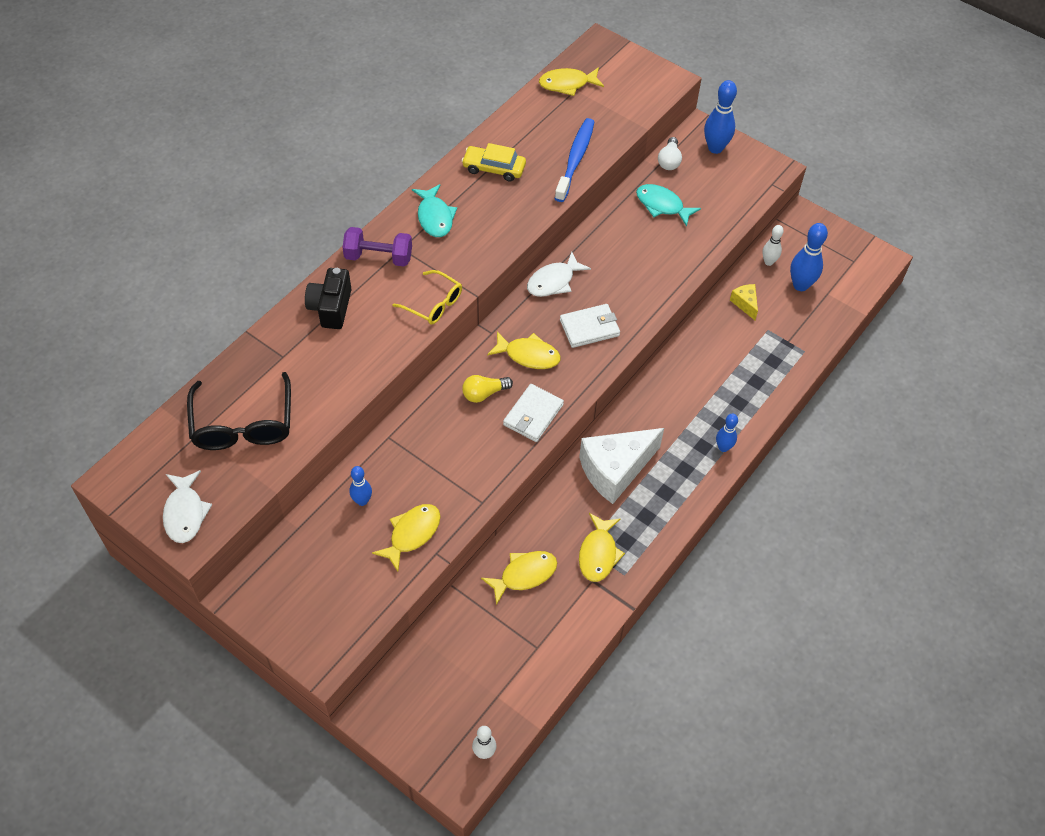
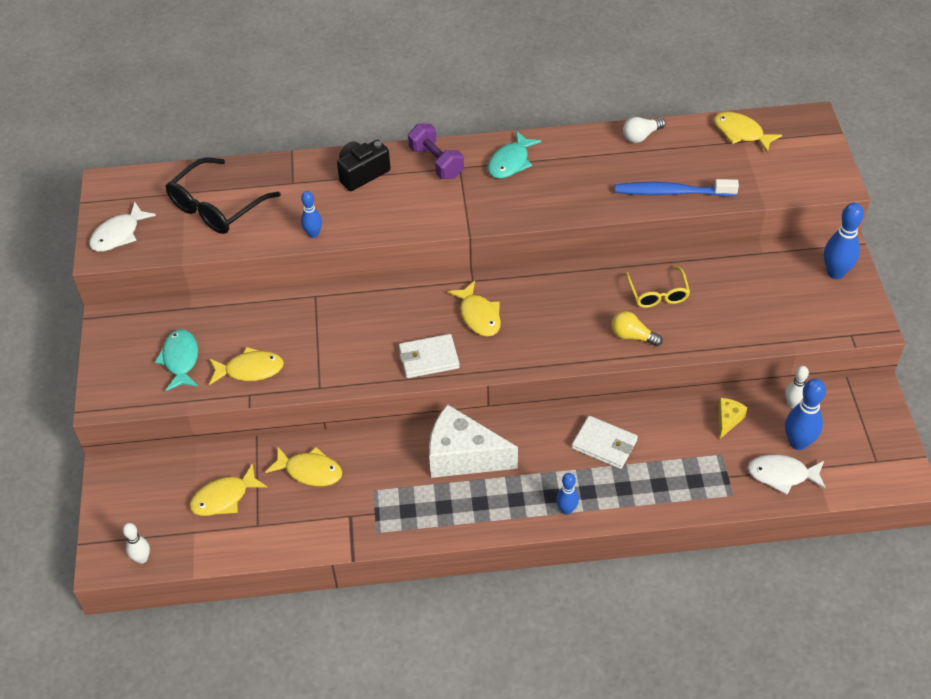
camera: 50 degrees right, 5 degrees down
(362, 501) = (247, 323): blue bowling pin -> blue bowling pin (313, 234)
(433, 304) = (432, 220): yellow glasses -> yellow glasses (658, 294)
(484, 393) = (414, 317): yellow light bulb -> yellow light bulb (632, 336)
(494, 168) = (599, 157): yellow car -> none
(553, 281) = (565, 278): white fish -> white fish (782, 475)
(575, 160) = (672, 192): blue toothbrush -> blue toothbrush turned 150 degrees counterclockwise
(589, 328) = (549, 331): white wallet -> white wallet (604, 444)
(598, 553) = (377, 502): yellow fish -> yellow fish (224, 498)
(662, 205) = (728, 285): turquoise fish -> turquoise fish (180, 360)
(669, 161) = (779, 255): white light bulb -> white light bulb (641, 136)

